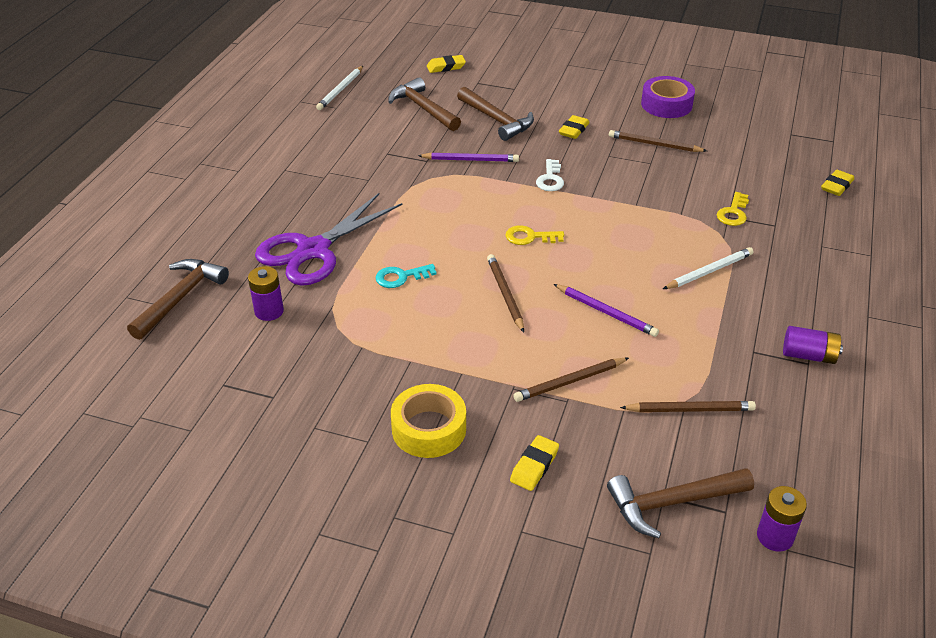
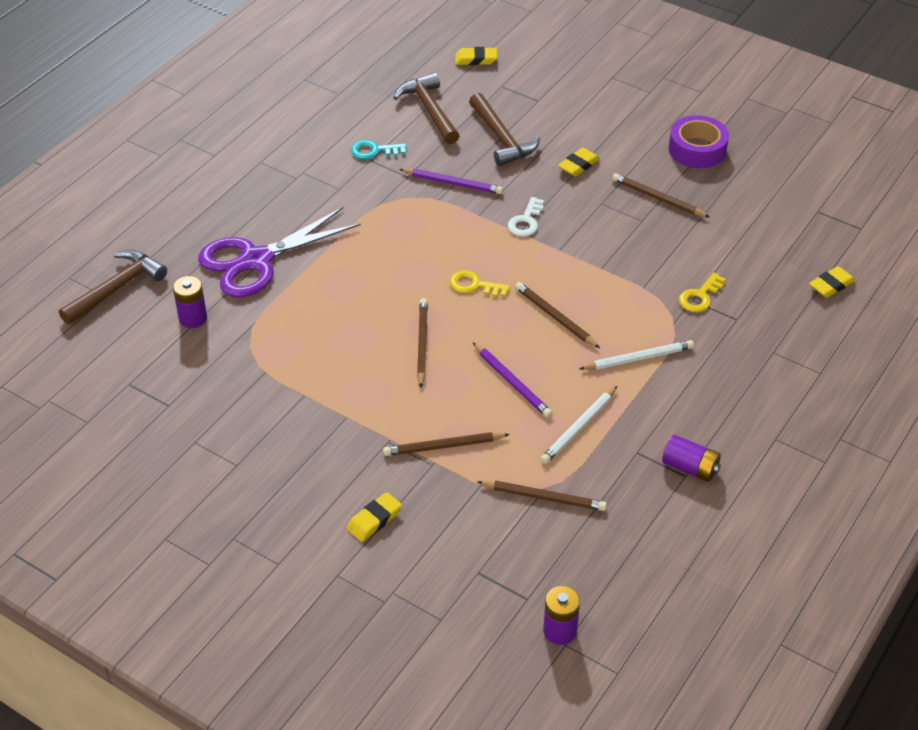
camera: 15 degrees right, 5 degrees up
(340, 90) = (351, 72): white pencil -> white pencil (579, 427)
(401, 277) = (329, 306): turquoise key -> turquoise key (374, 151)
(429, 429) = (294, 465): yellow tape -> none
(617, 251) = (555, 317): none -> brown pencil
(672, 503) = (482, 581): brown hammer -> none

